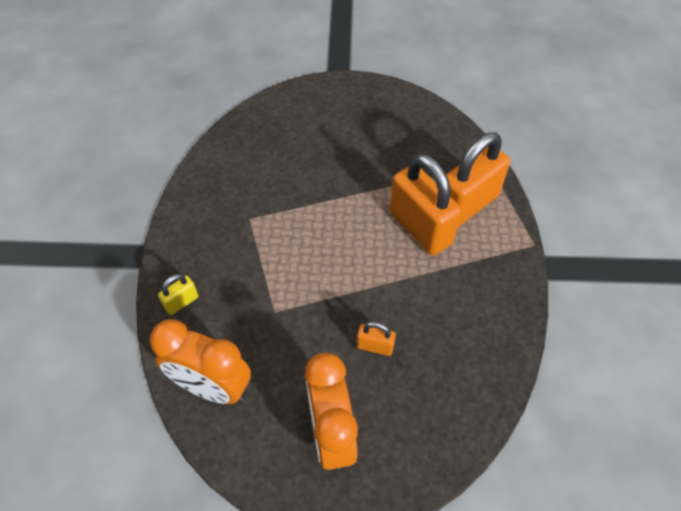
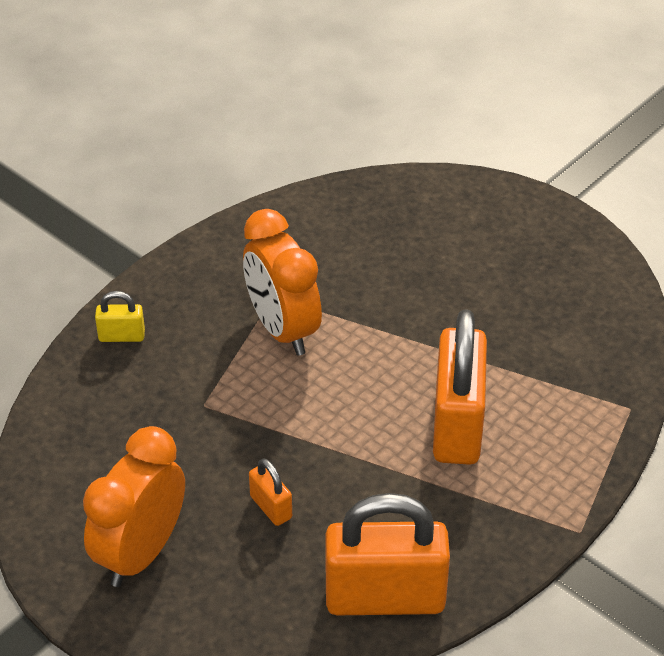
camera: 40 degrees right, 10 degrees down
(212, 387) = (73, 433): orange clock -> orange clock (282, 329)
(466, 205) = (544, 437): orange padlock -> orange padlock (385, 597)

